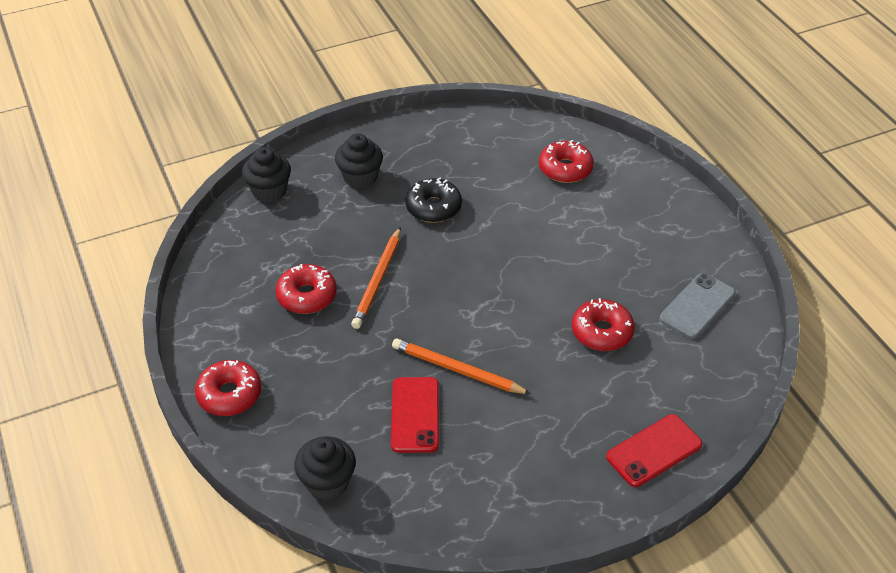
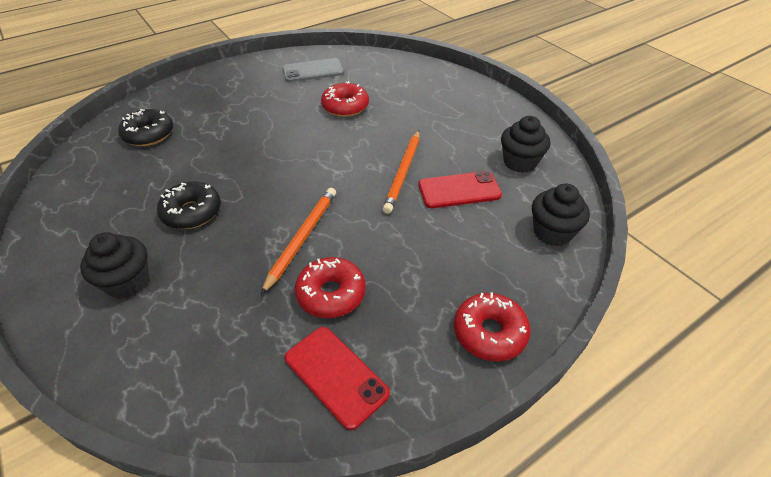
camera: 100 degrees left, 0 degrees up
(269, 191) = (136, 379): black cupcake -> black cupcake (519, 162)
(378, 280) = (302, 238): orange pencil -> orange pencil turned 75 degrees counterclockwise
(565, 169) = (149, 134): red donut -> black donut
(654, 451) = (444, 83): red phone -> red phone (336, 375)
(697, 306) = (313, 71): grey phone -> grey phone turned 45 degrees counterclockwise

